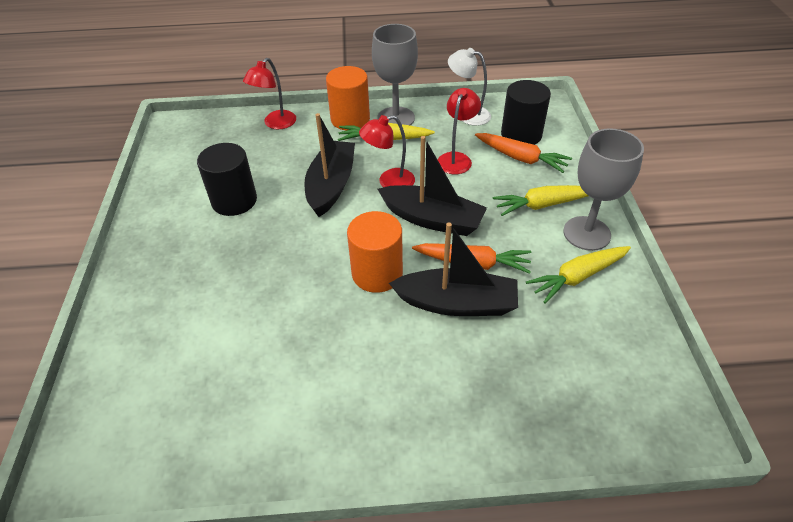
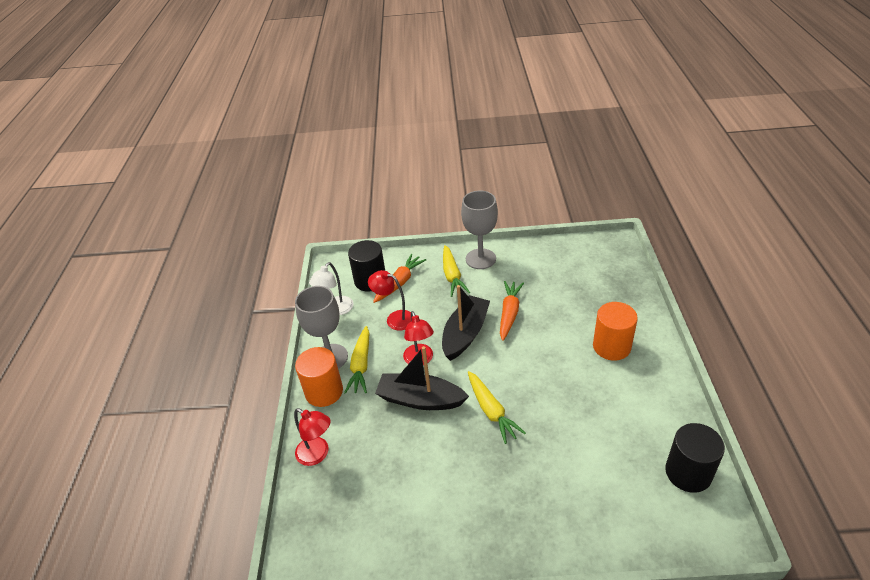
camera: 85 degrees left, 5 degrees down
(234, 200) = (435, 474): black cylinder -> black cylinder (688, 472)
(377, 273) = (521, 365): orange cylinder -> orange cylinder (611, 346)
(456, 303) = (545, 322): black boat -> none
(577, 277) = (519, 267): yellow carrot -> yellow carrot (491, 411)

